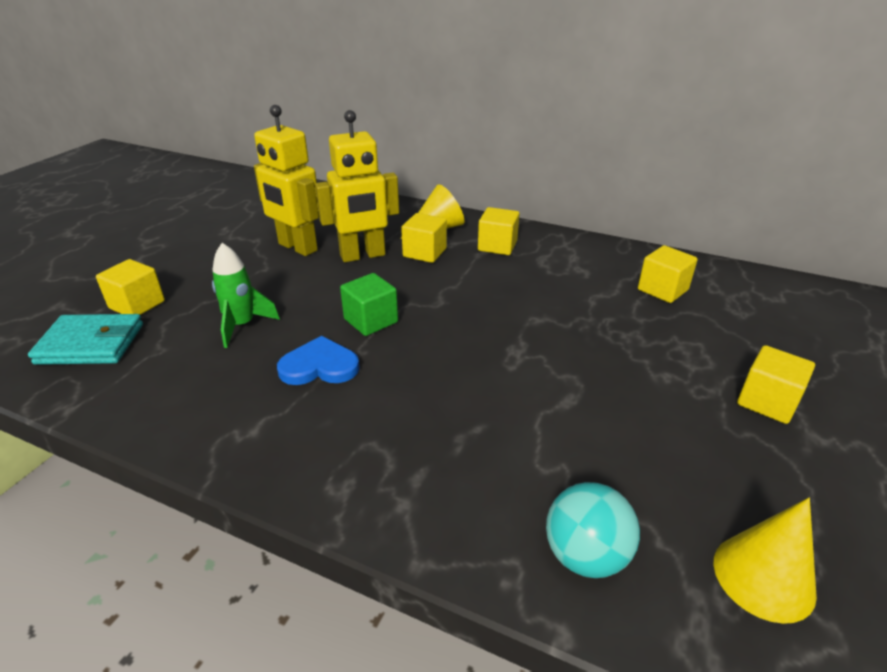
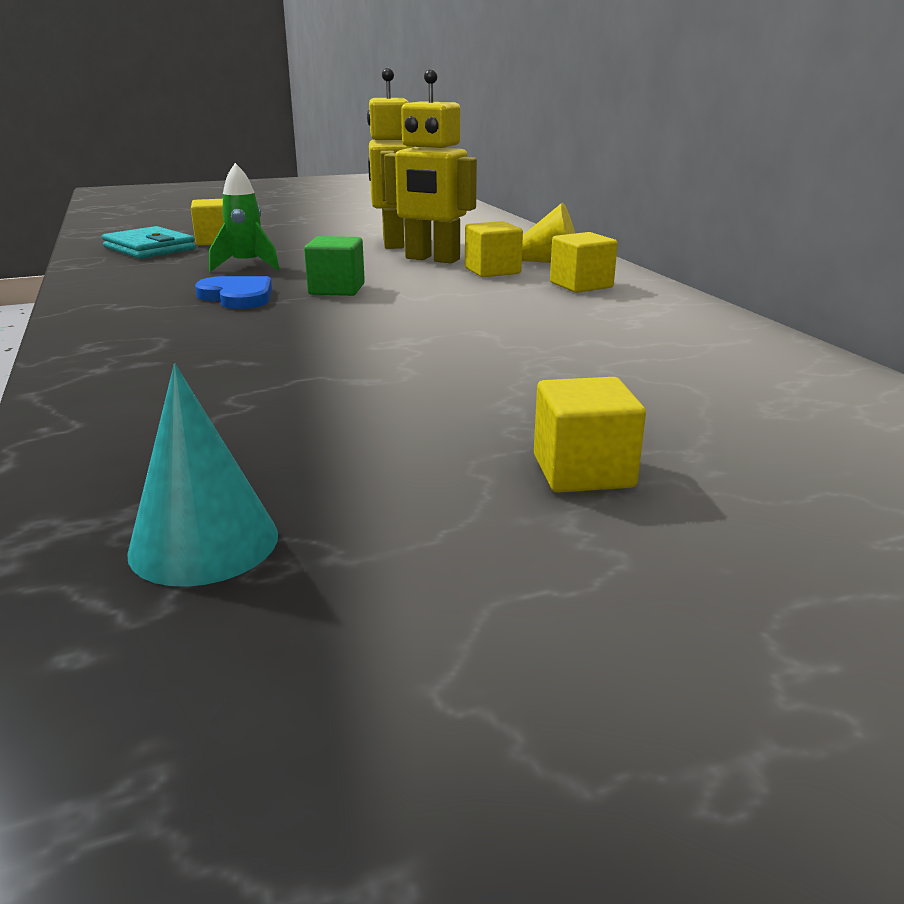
camera: 45 degrees right, 10 degrees down
(585, 555) = (122, 447): turquoise ball -> none
(662, 290) = (702, 362): yellow cube -> none
(763, 577) = (204, 543): yellow cone -> turquoise cone

